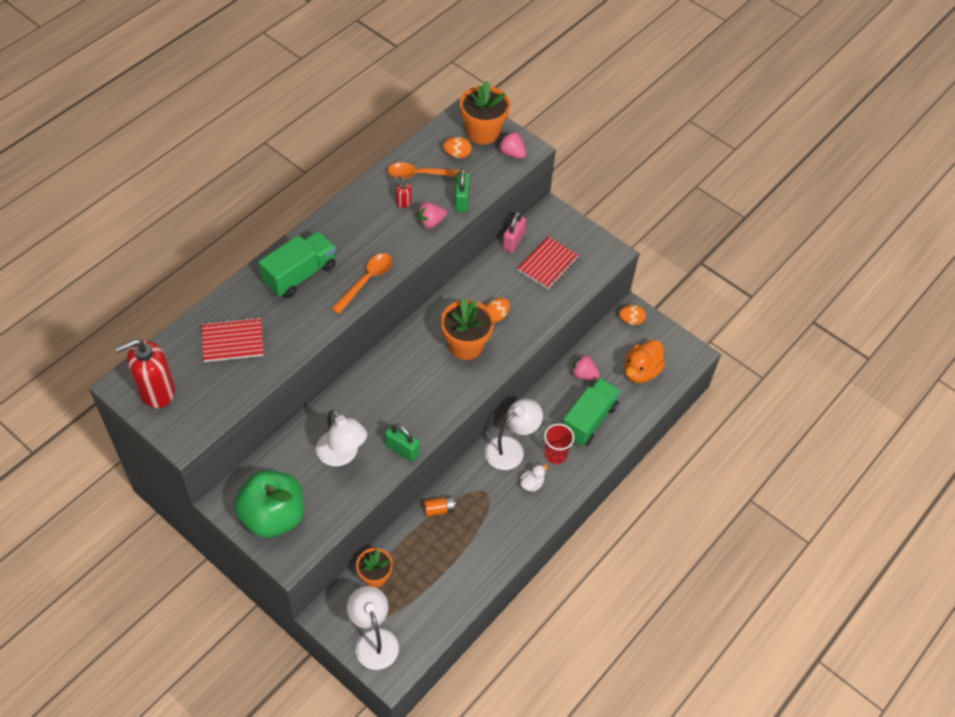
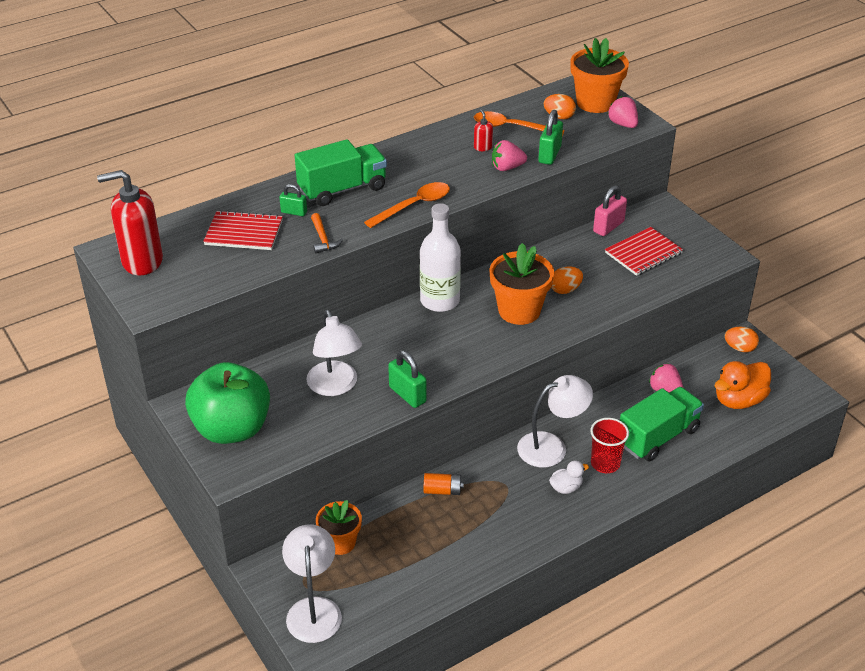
camera: 20 degrees right, 15 degrees down
(267, 309) = (294, 212): none -> green padlock
(302, 334) = (323, 239): none -> orange hammer
(399, 349) = (439, 301): none -> white bottle

